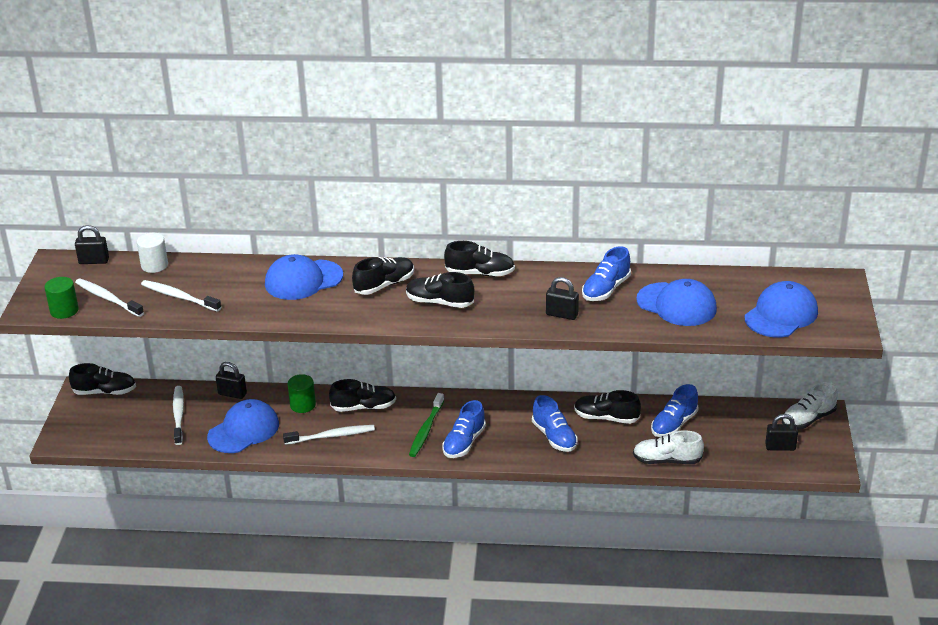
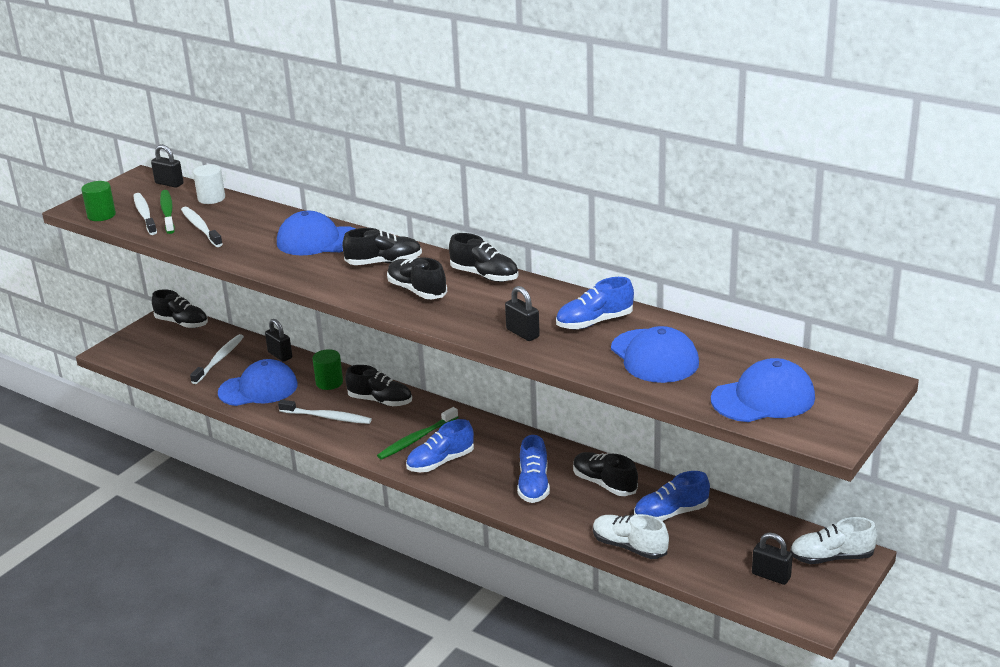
camera: 30 degrees right, 5 degrees down
(128, 290) = (167, 212): none -> green toothbrush

